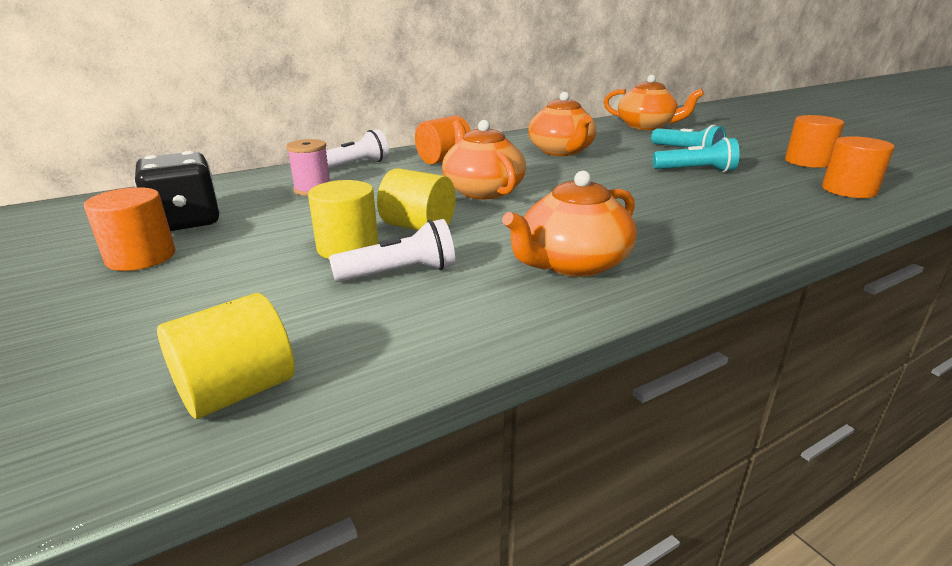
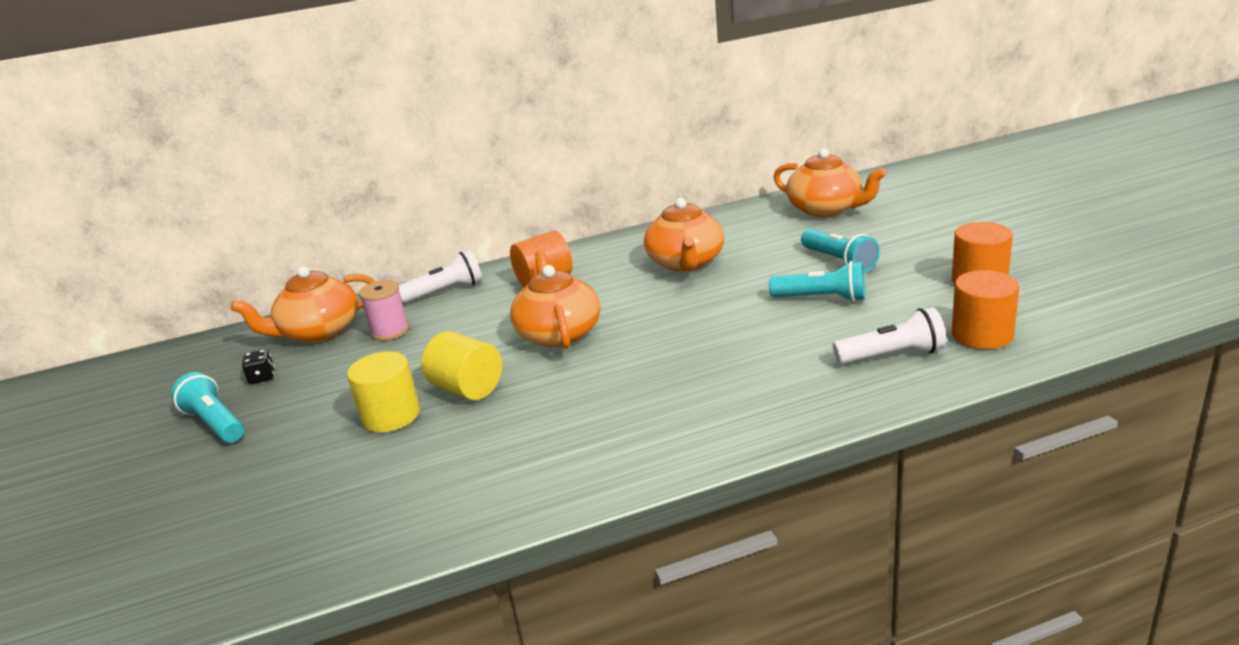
camera: 15 degrees right, 0 degrees up
(141, 257) = (215, 423): orange cylinder -> turquoise flashlight
(186, 222) = (262, 377): black dice -> black dice, size x0.42
(237, 391) = (253, 568): yellow cylinder -> none
(400, 273) = (423, 450): white flashlight -> white flashlight (892, 355)
(572, 264) = (586, 443): orange teapot -> orange teapot (319, 332)

